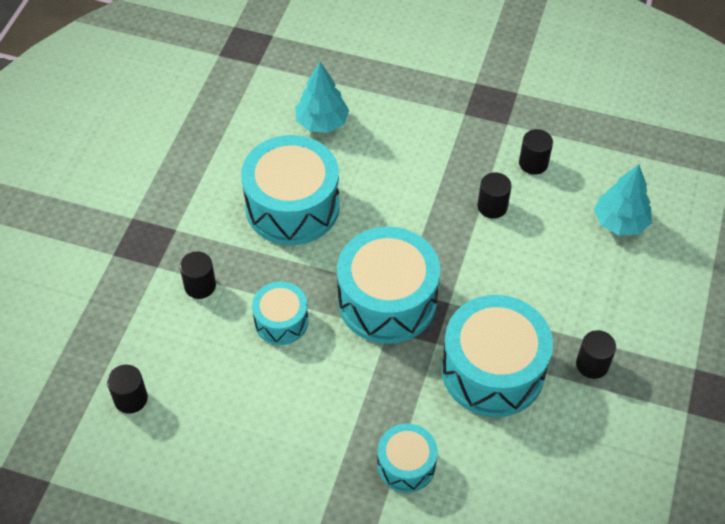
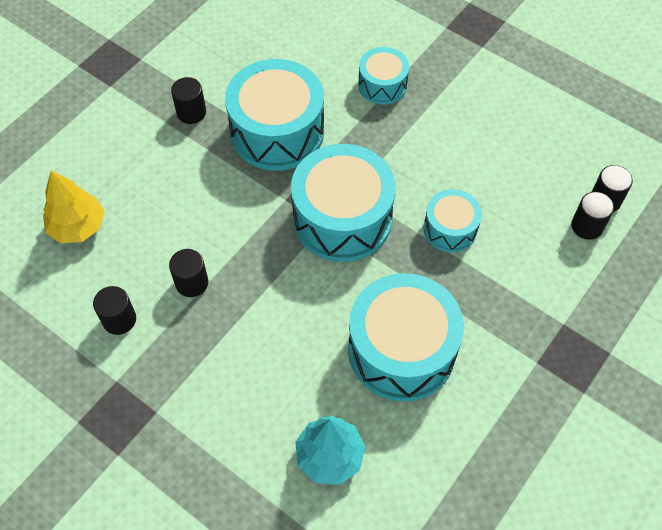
camera: 160 degrees left, 5 degrees up
(200, 286) = (522, 288): black cylinder -> black cylinder (587, 226)
(620, 222) = (78, 226): turquoise tree -> yellow tree

